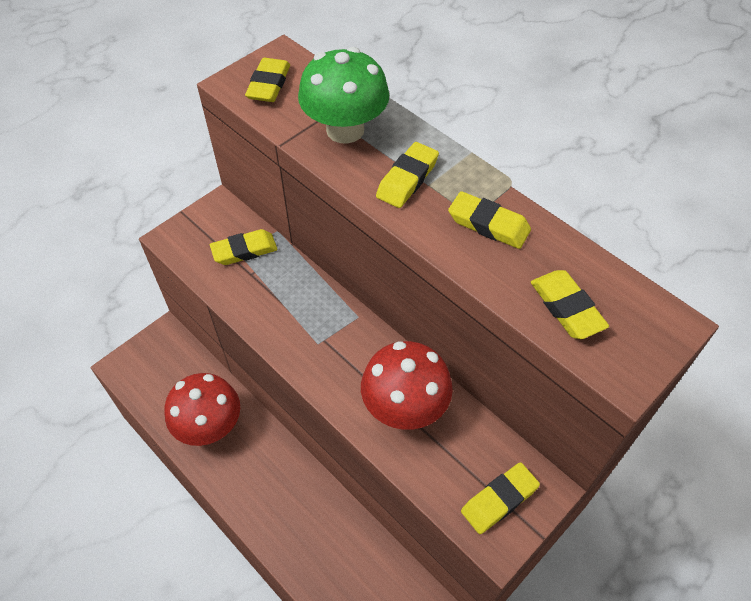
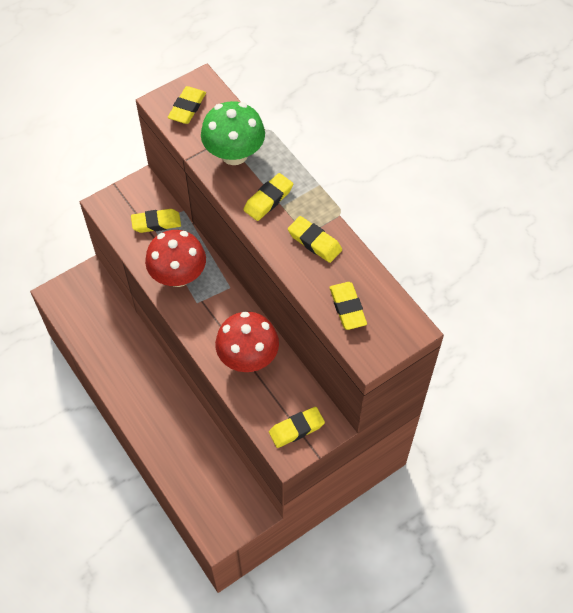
camera: 10 degrees right, 5 degrees up
(209, 426) = (114, 350): red mushroom -> red mushroom (178, 275)

